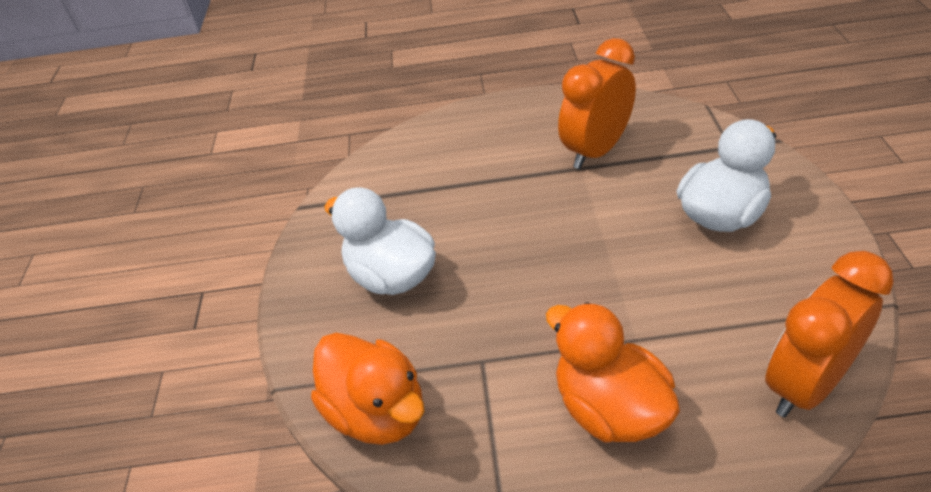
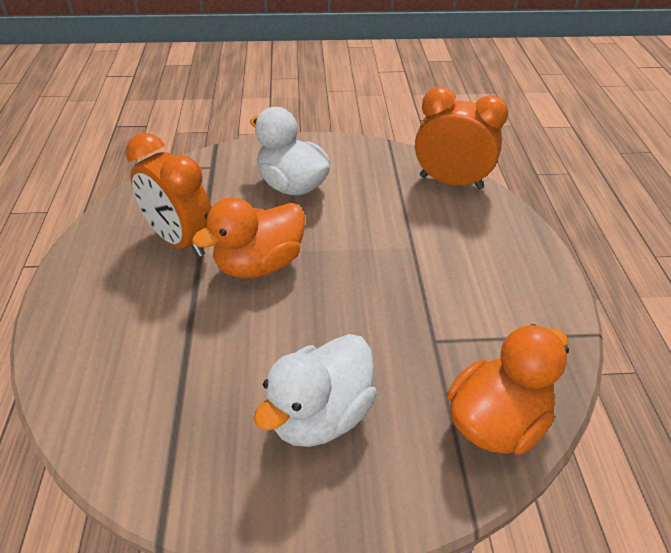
camera: 95 degrees left, 0 degrees up
(610, 408) = (476, 268): orange duck -> orange duck (259, 264)
(805, 385) = (451, 182): orange clock -> orange clock turned 150 degrees clockwise

